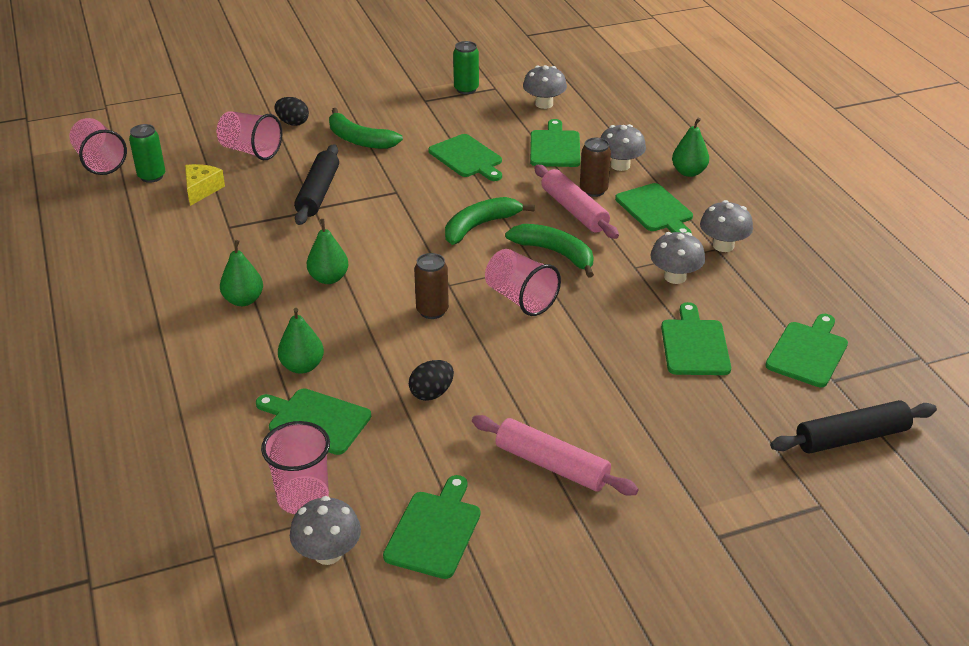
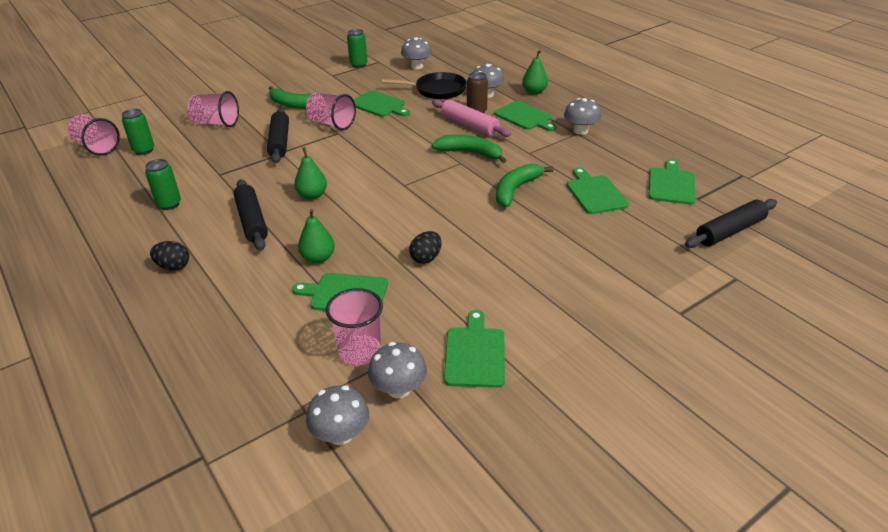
camera: 15 degrees left, 0 degrees up
(156, 258) = (169, 204): none -> green can
(201, 190) = (187, 153): yellow cheese -> none
(243, 300) = (252, 221): green pear -> black rolling pin
(293, 123) = (241, 101): black egg -> black egg (173, 266)
(432, 311) = (400, 204): brown can -> none
(480, 226) = (408, 145): green banana -> green banana (516, 190)
(520, 299) = (460, 185): pink cup -> pink cup (331, 123)
(551, 465) = (538, 289): pink rolling pin -> none
(555, 147) = (437, 90): green cutting board -> black pan
(675, 277) = (559, 154): grey mushroom -> grey mushroom (341, 434)

